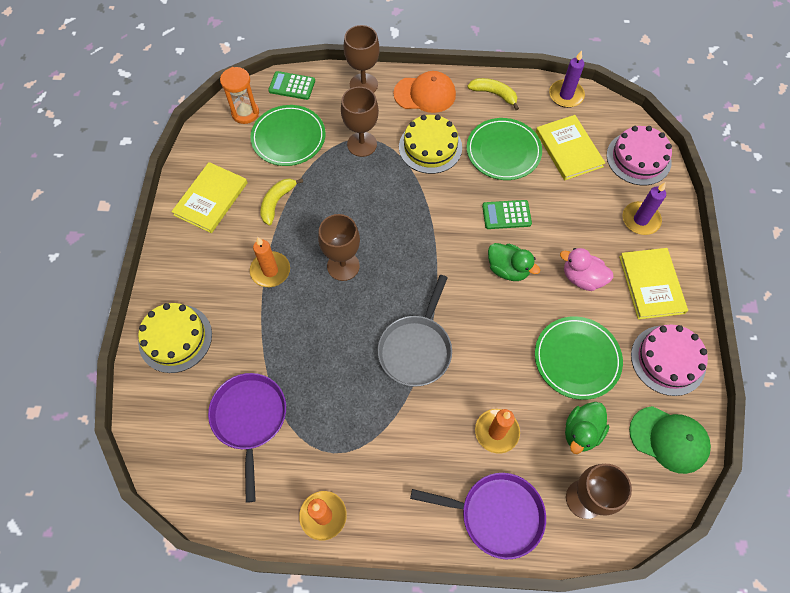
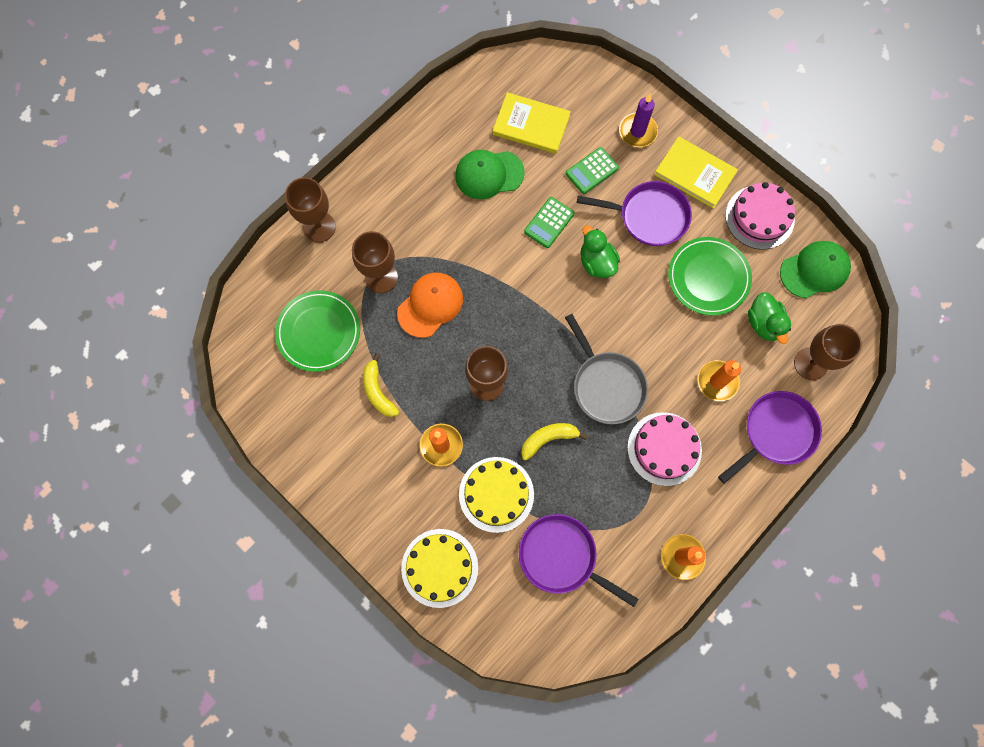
camera: 50 degrees left, 10 degrees up
(211, 199) = (325, 444): yellow book -> none
(245, 113) = (257, 349): orange hourglass -> none
(292, 86) = (263, 287): green calculator -> green calculator (592, 171)
(425, 94) = (376, 186): orange cap -> orange cap (430, 305)
(430, 147) = (434, 226): yellow cake -> yellow cake (496, 494)
(494, 94) = (427, 133): yellow banana -> yellow banana (548, 439)
(503, 151) = (489, 174): green plate -> green cap
(508, 269) = (596, 262): green duck -> green duck turned 105 degrees counterclockwise
(566, 95) = (479, 81): purple candle -> none
(582, 278) = (649, 216): pink duck -> purple pan
(638, 158) = (585, 83): pink cake -> pink cake (664, 448)

